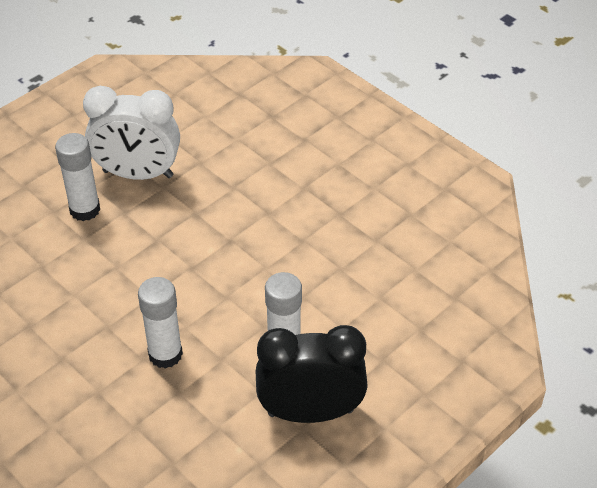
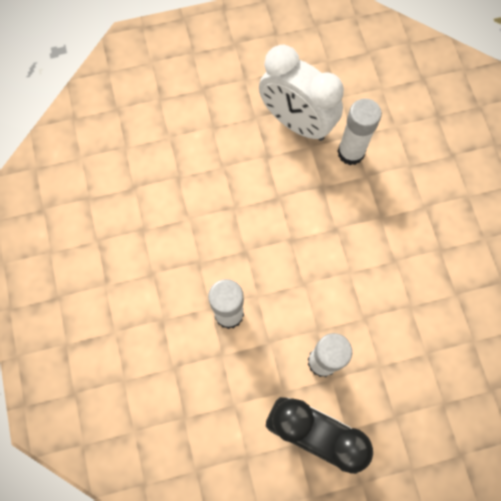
camera: 30 degrees right, 25 degrees up
(85, 210) = (237, 138): white glue stick -> white glue stick (351, 152)

